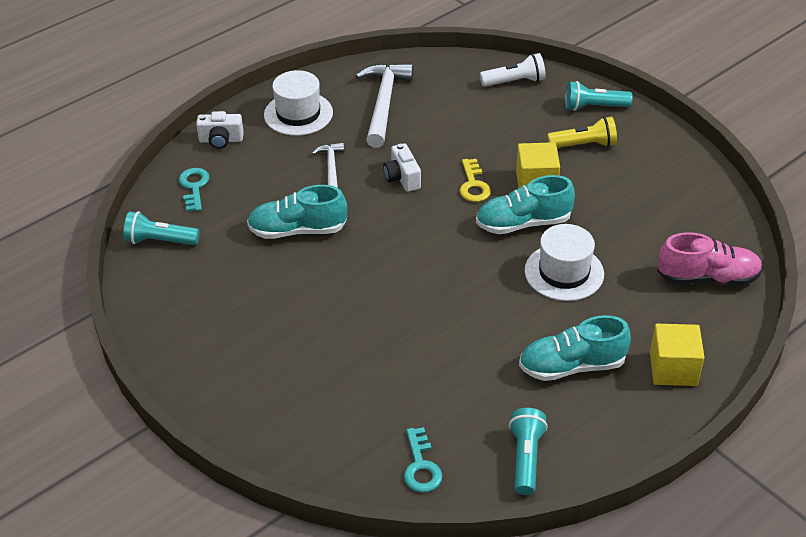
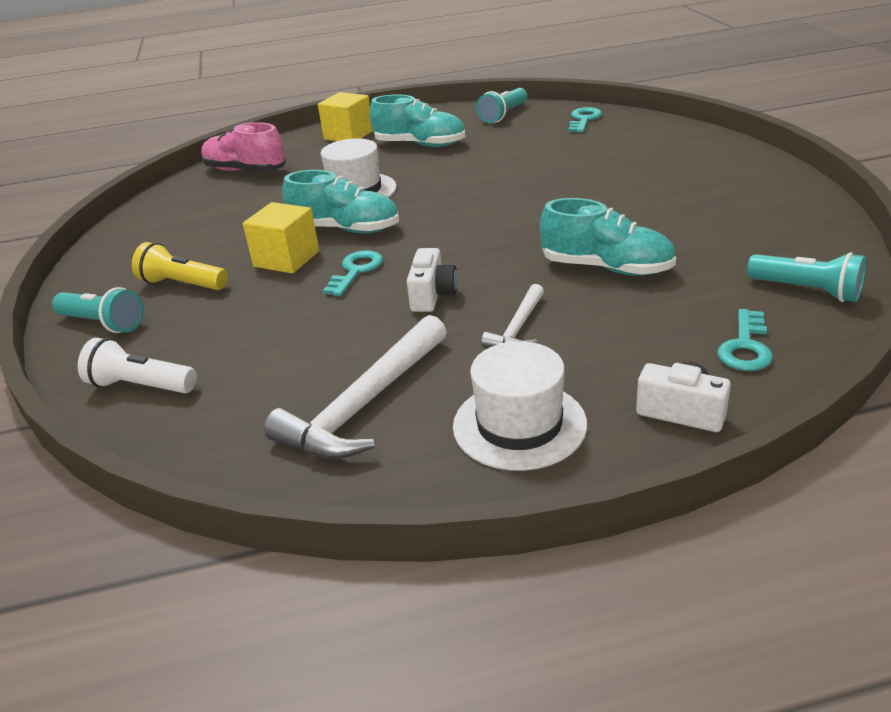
camera: 150 degrees left, 10 degrees down
(473, 185) = (356, 271): yellow key -> turquoise key

